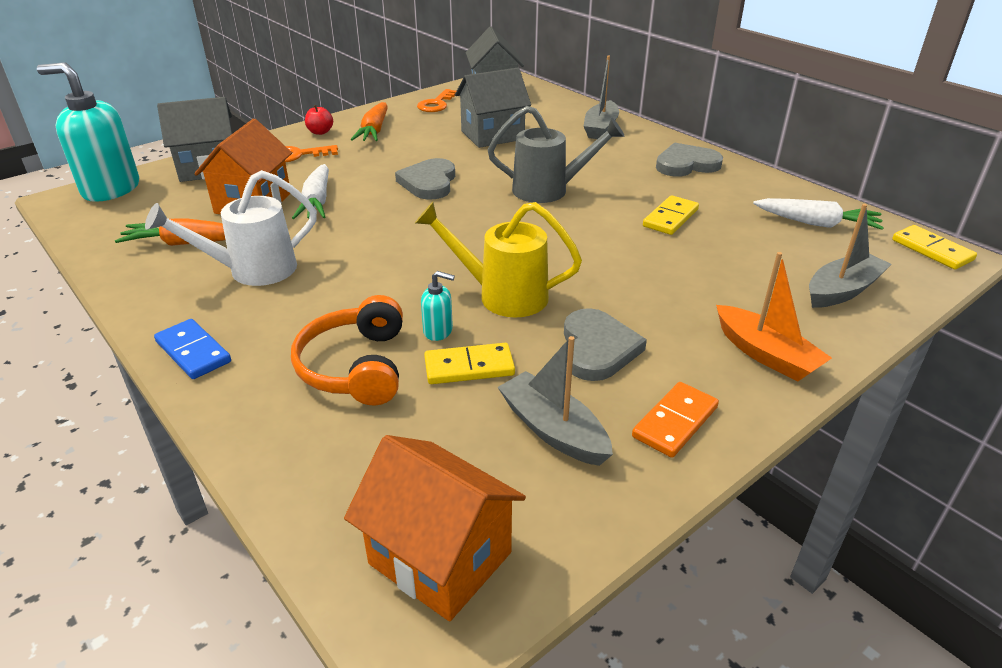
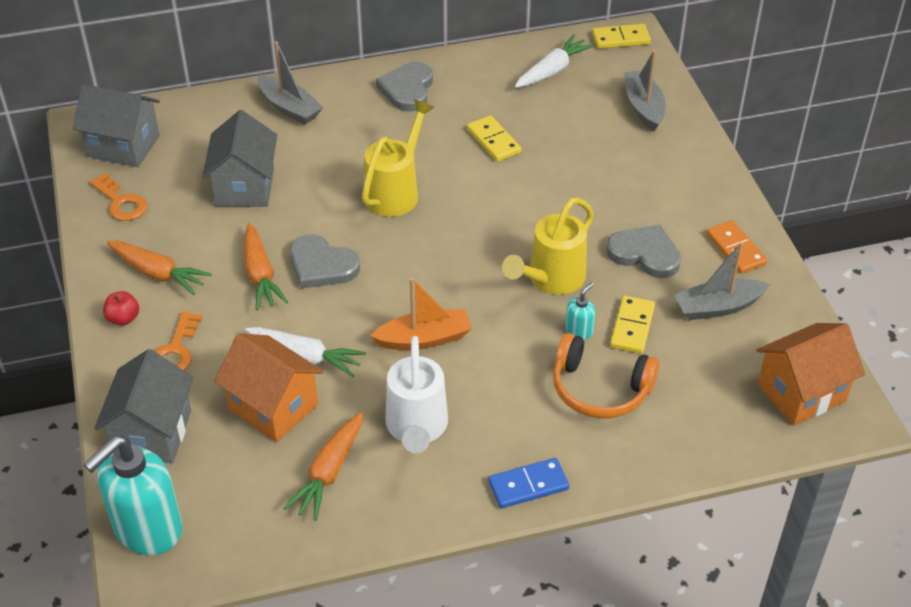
camera: 65 degrees left, 10 degrees up
(399, 163) = (260, 274): none -> orange carrot
(548, 190) = (395, 192): grey watering can -> yellow watering can
(765, 354) = (692, 178): orange boat -> orange boat (424, 339)

